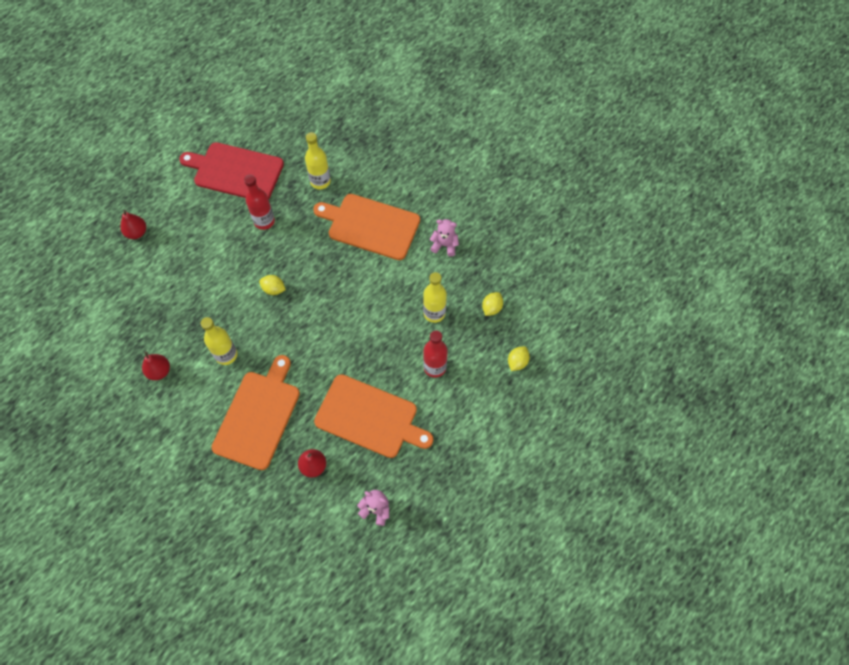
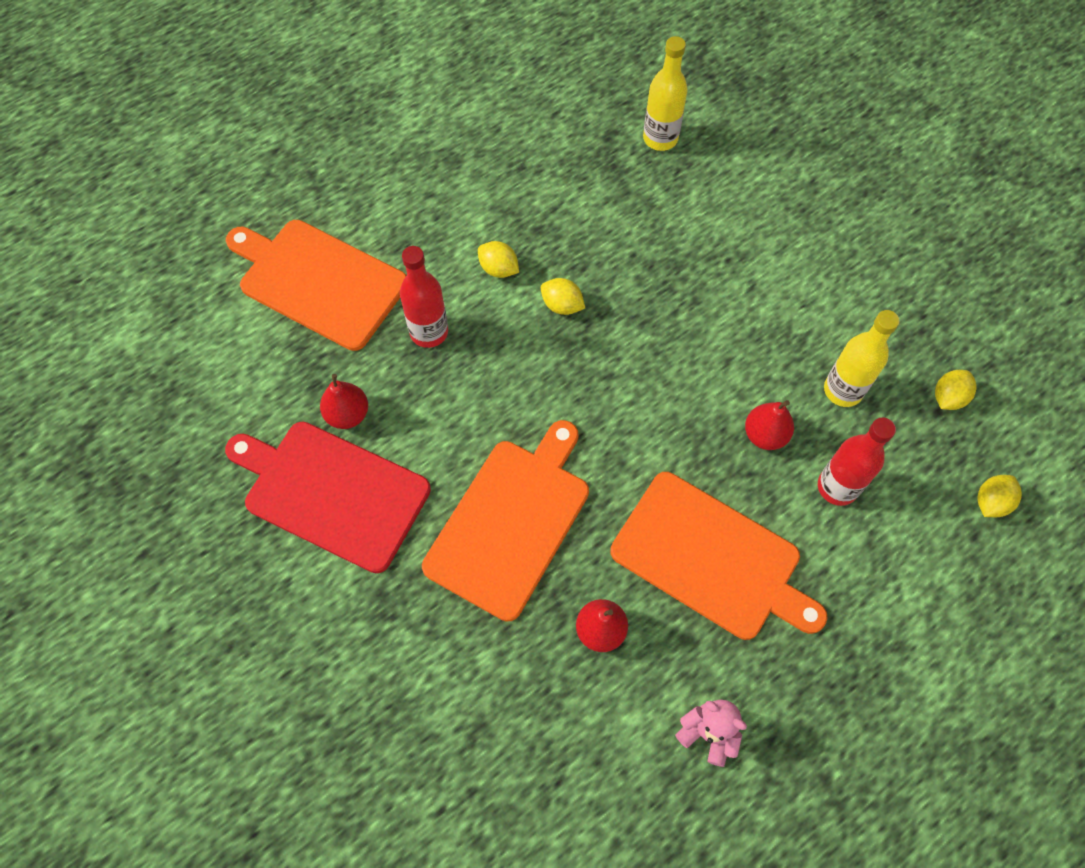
camera: 10 degrees right, 0 degrees up
(137, 232) = (341, 177): red pear -> red pear (765, 435)
(226, 355) = (467, 405): yellow bottle -> none
(235, 171) = (518, 102): red cutting board -> red cutting board (331, 493)
(235, 273) = (498, 269): none -> yellow lemon
(264, 221) = (558, 190): red bottle -> red bottle (429, 332)
(370, 226) = (740, 224): orange cutting board -> orange cutting board (318, 282)
(444, 245) = (869, 275): pink teddy bear -> none

